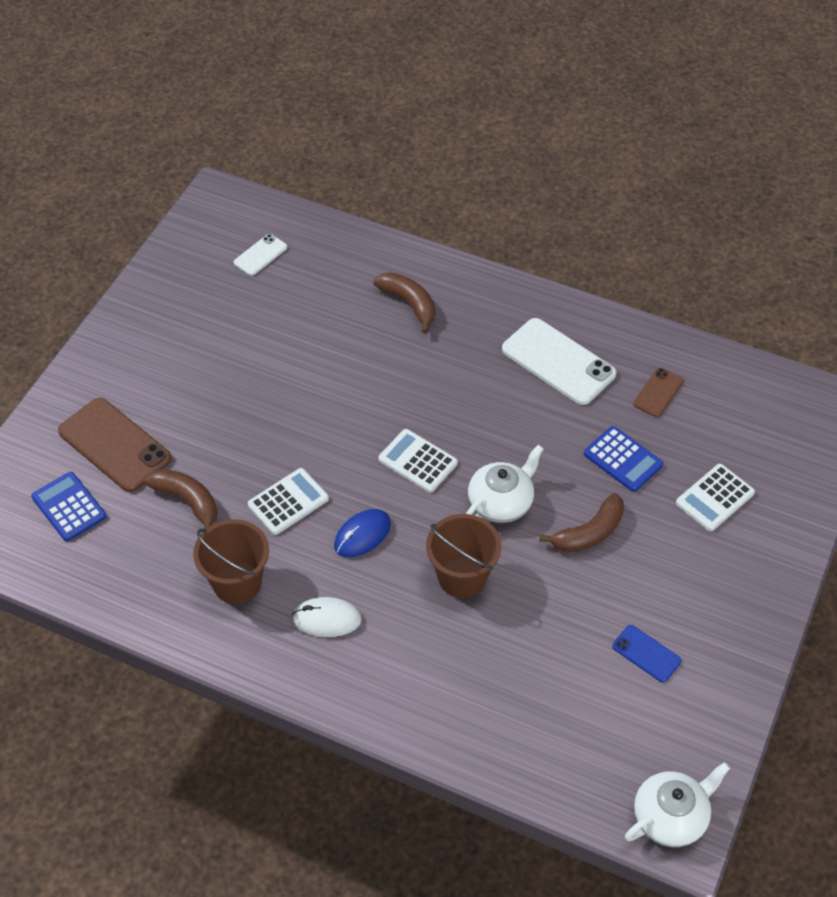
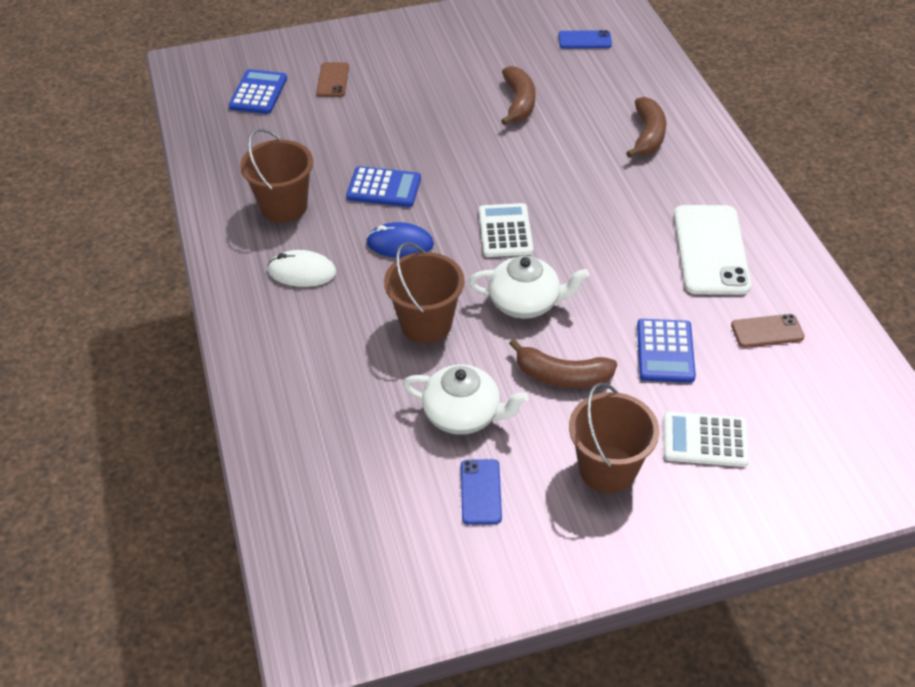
camera: 50 degrees right, 5 degrees down
(114, 445) = (332, 80): brown phone -> brown phone, size x0.52
(188, 501) = (326, 141): brown banana -> brown banana (519, 102)
(260, 255) = (584, 40): white phone -> blue phone
(288, 502) = (384, 188): white calculator -> blue calculator
(326, 619) = (302, 272): white mouse -> white mouse turned 45 degrees counterclockwise
(671, 817) = (327, 615): white teapot -> white teapot (463, 414)
(690, 568) = (607, 469): none -> brown bucket

